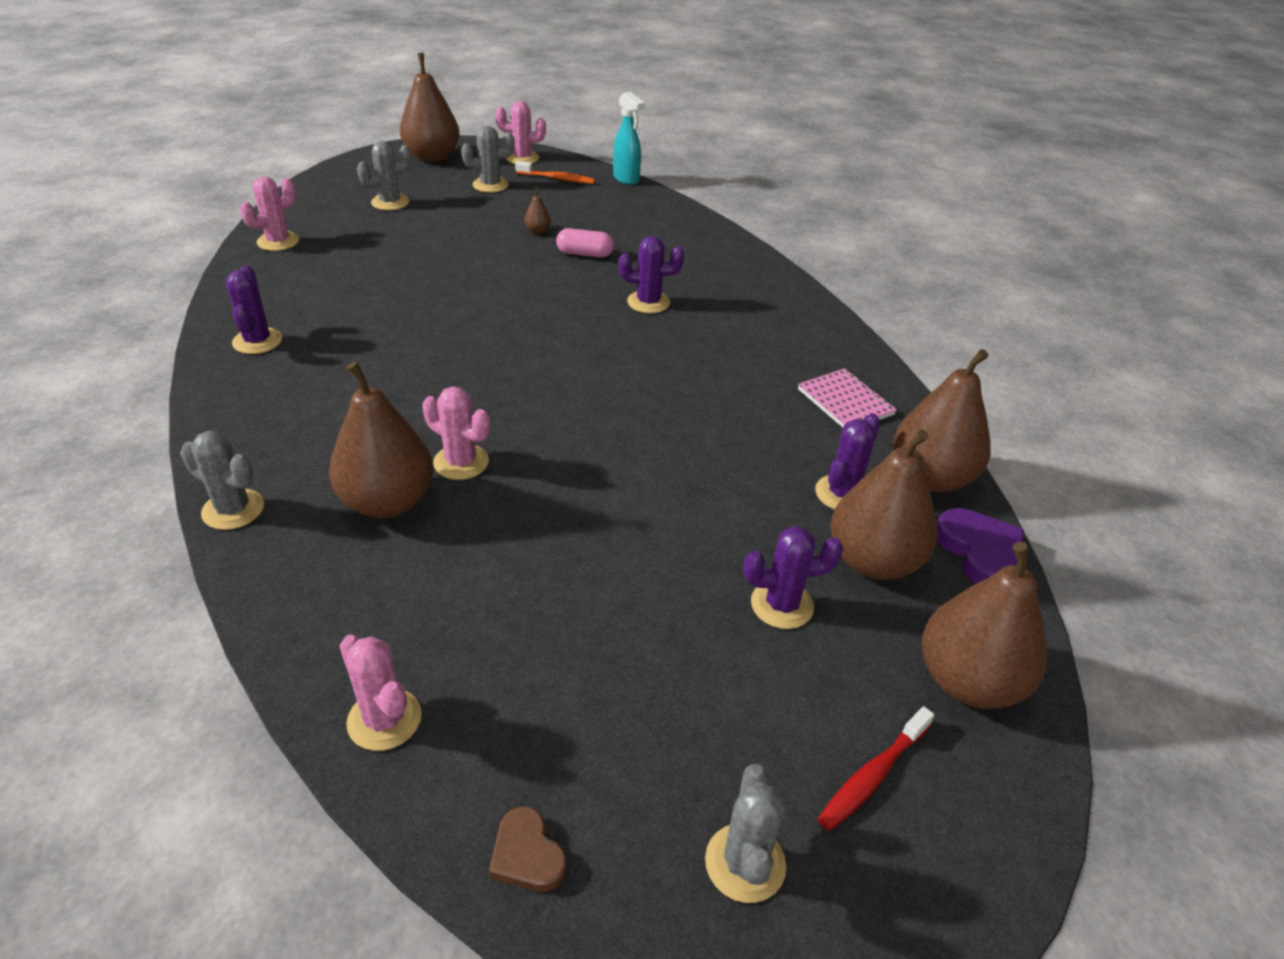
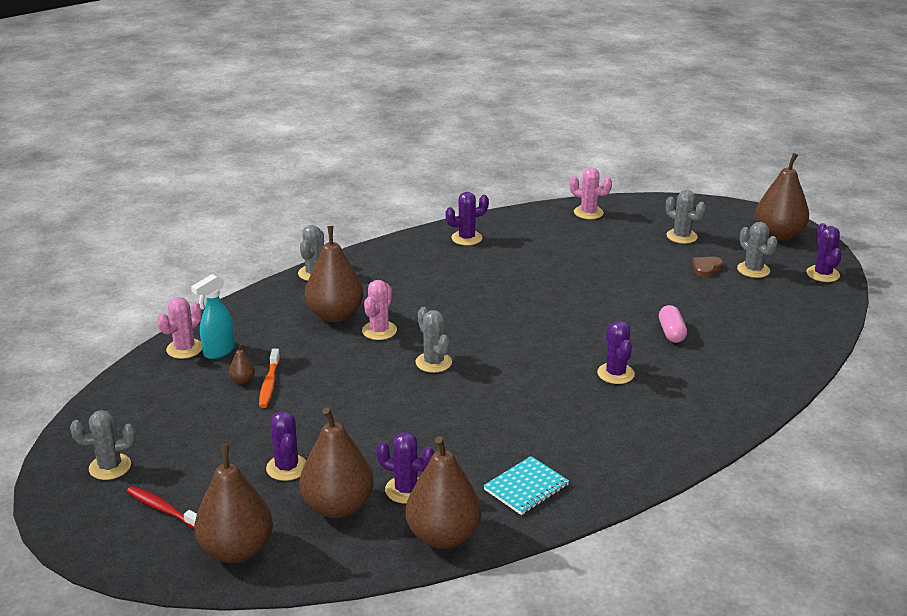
camera: 80 degrees right, 10 degrees down
(522, 158) = (822, 274): pink cactus -> purple cactus
(527, 855) = (114, 402): brown heart -> brown heart (706, 268)
(537, 231) = (691, 305): brown pear -> brown pear (243, 380)
(557, 178) = (799, 297): orange toothbrush -> orange toothbrush (269, 384)
(568, 425) = (433, 362): none -> grey cactus
(626, 179) = (836, 332): turquoise spray bottle -> turquoise spray bottle (218, 351)
(845, 402) = (526, 487): pink notebook -> turquoise notebook
(980, 552) = (363, 561): purple heart -> none

